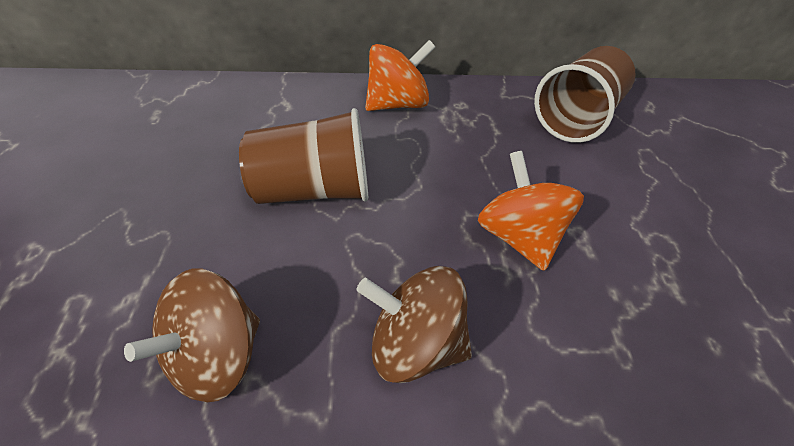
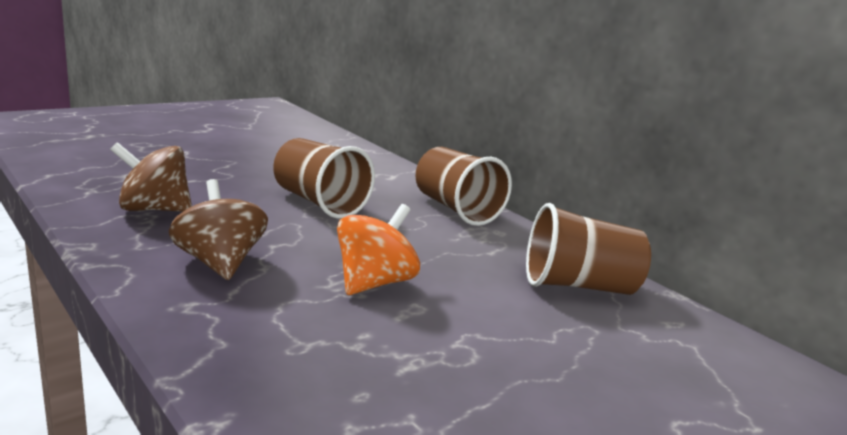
camera: 50 degrees right, 25 degrees down
(398, 104) = (456, 209): orange spinning top -> brown cup

